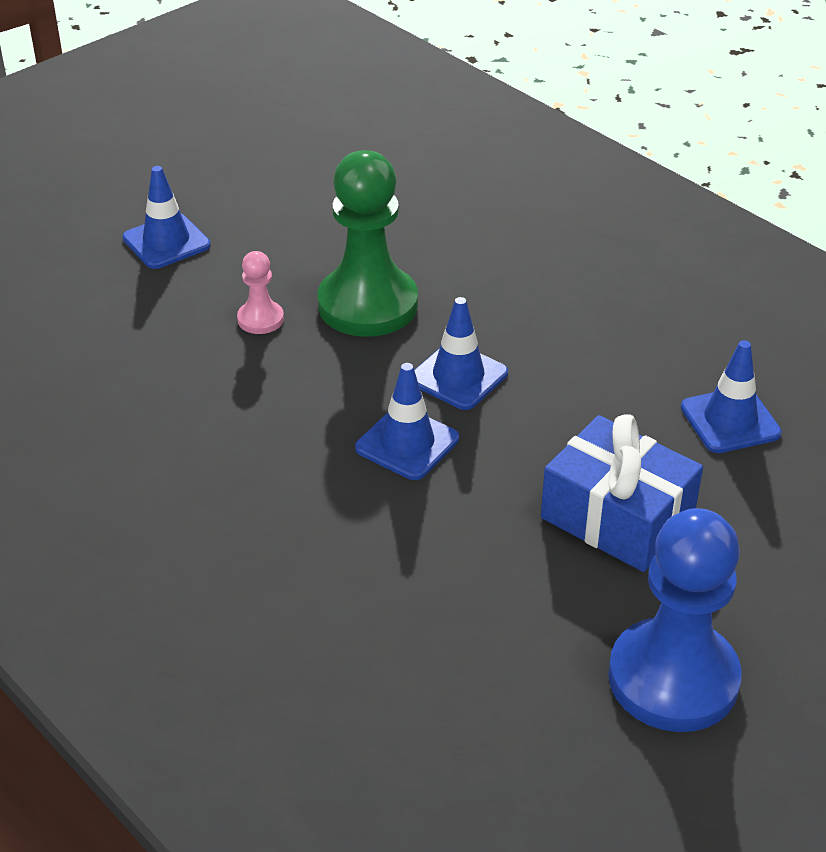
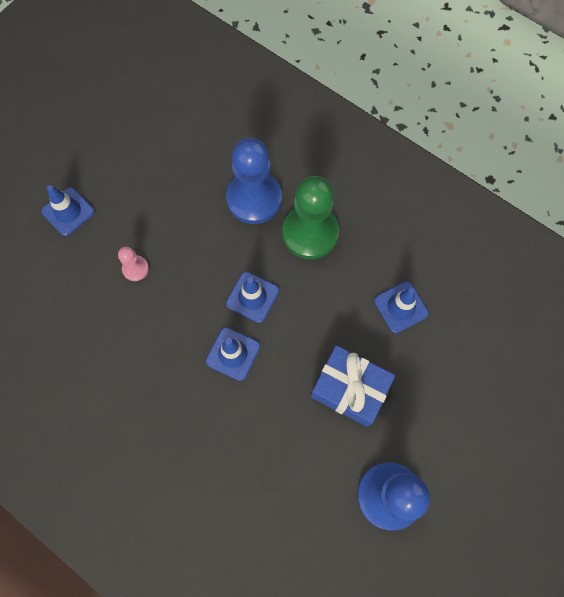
camera: 10 degrees left, 30 degrees up
(368, 305) = (193, 247): green pawn -> green pawn (310, 233)
(486, 260) = (254, 199): none -> blue pawn

